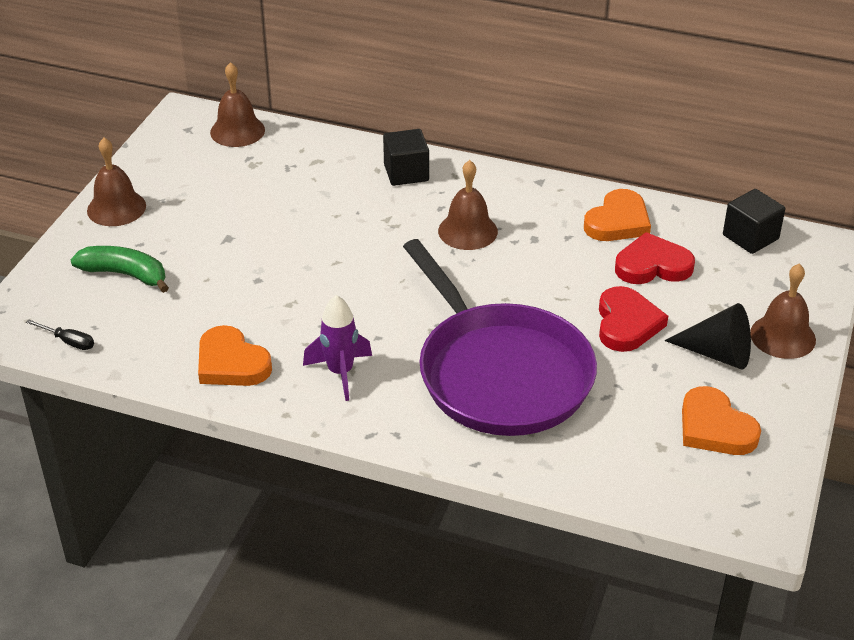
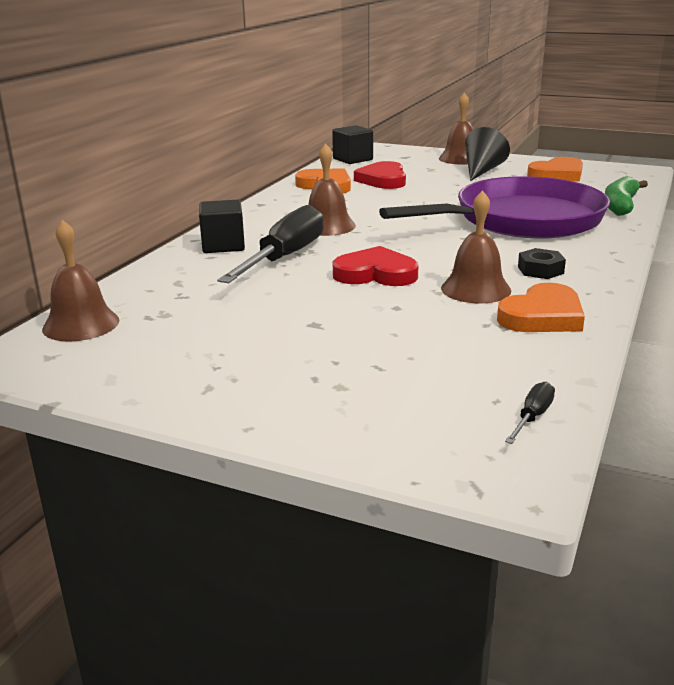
camera: 85 degrees left, 15 degrees down
(116, 208) = (223, 399): brown bell -> brown bell (476, 289)
(125, 274) = (383, 384): green banana -> green banana (620, 205)
(340, 373) = (540, 270): purple rocket -> black nut
(374, 211) = (284, 257): none -> black screwdriver
(627, 323) = (453, 188): red heart -> red heart (375, 274)

